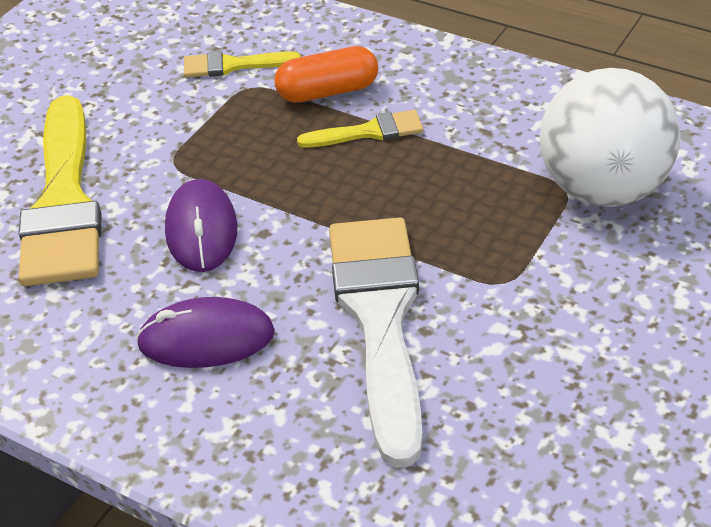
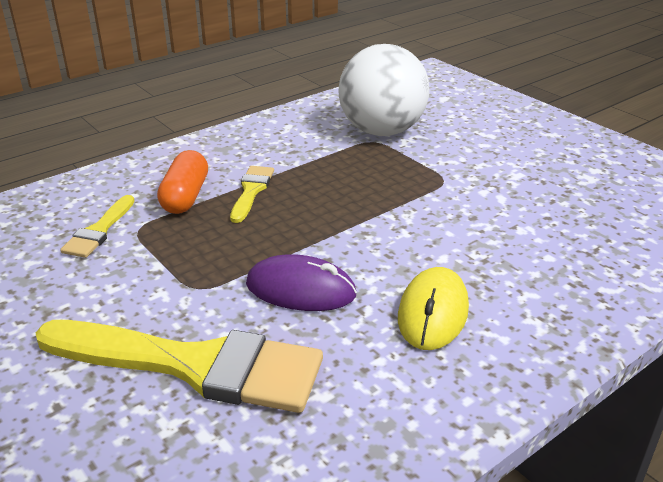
camera: 70 degrees left, 10 degrees down
(206, 339) = (433, 312): purple mouse -> yellow mouse
(380, 319) = (454, 231): white brush -> none

